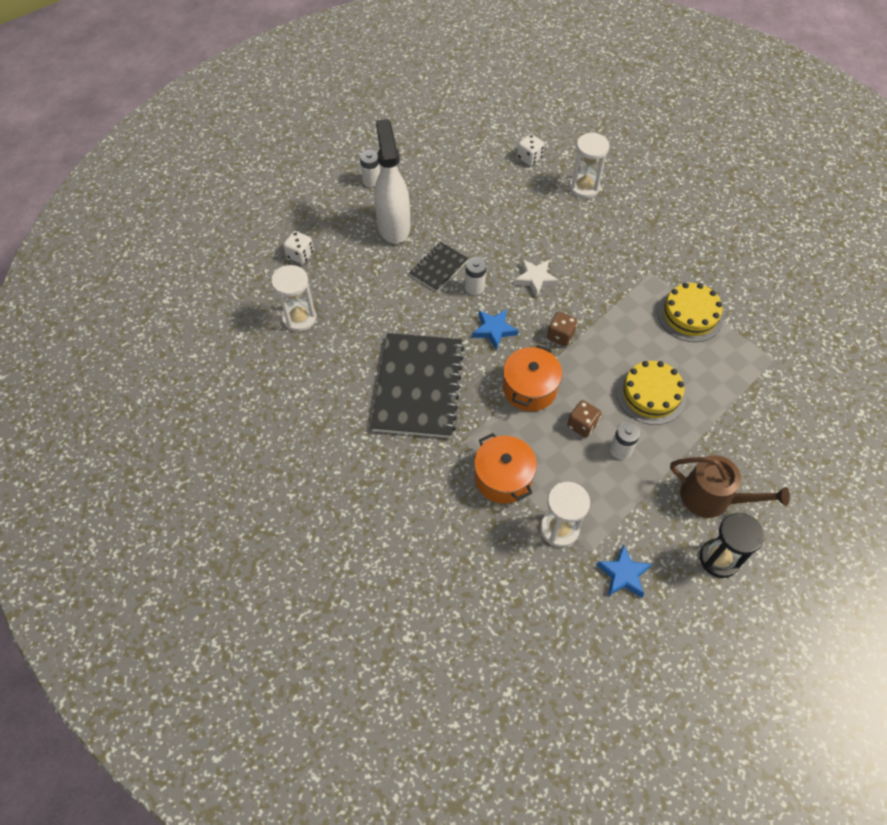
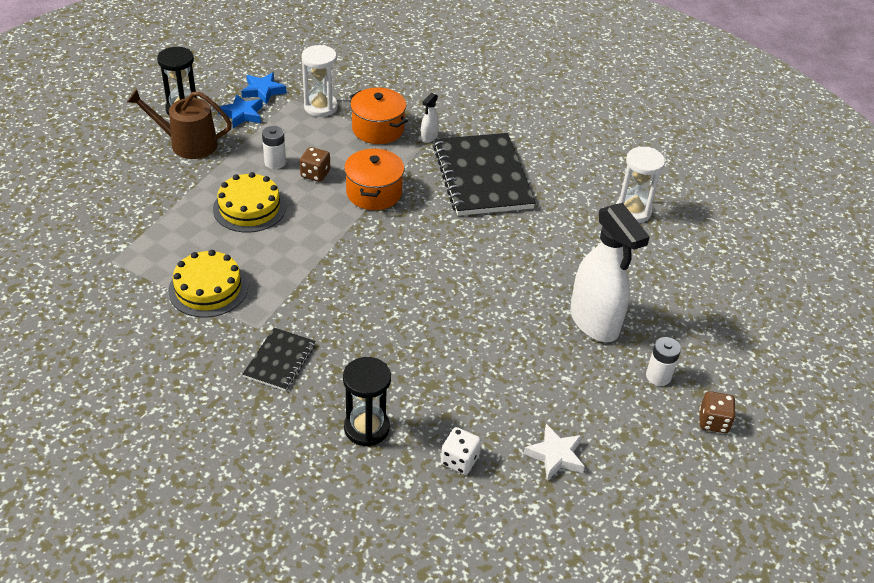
camera: 160 degrees right, 15 degrees down
(300, 255) = (678, 270): white dice -> none
(439, 268) = (516, 285): black notebook -> black notebook (279, 360)
(452, 453) = (429, 137): none -> white spray bottle
(474, 287) = (466, 272): white battery -> none
(494, 330) = (428, 235): blue star -> blue star (242, 114)
(535, 279) = (399, 294): white star -> white star (555, 455)
(560, 336) = (354, 242): brown dice -> brown dice (713, 421)
(584, 187) = (366, 428): white hourglass -> black hourglass

